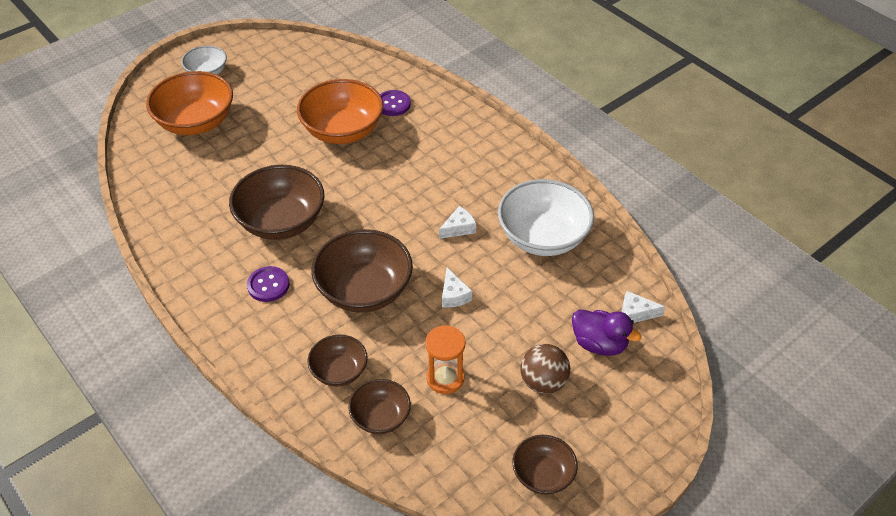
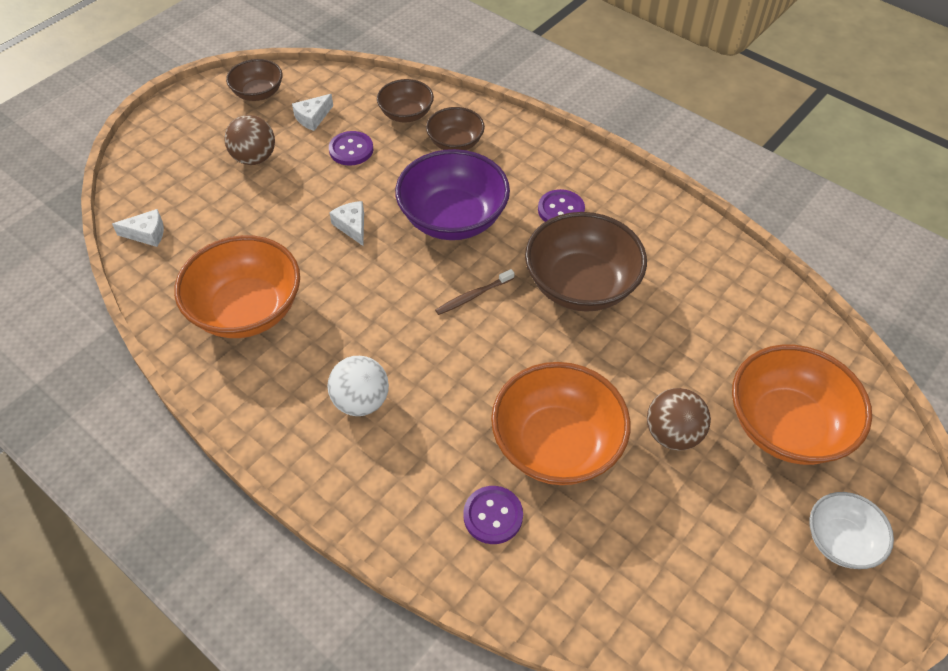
camera: 170 degrees right, 5 degrees up
(268, 127) = (672, 434): none -> brown ball
(364, 290) = (453, 218): brown bowl -> purple bowl
(366, 224) = (473, 296): none -> brown toothbrush
(445, 378) = (351, 150): orange hourglass -> purple button
(459, 228) = (355, 307): white cheese -> white cheese (312, 118)
(462, 168) = (361, 401): none -> white ball
(543, 237) = (247, 310): white bowl -> orange bowl
(599, 344) = (193, 198): purple duck -> none

